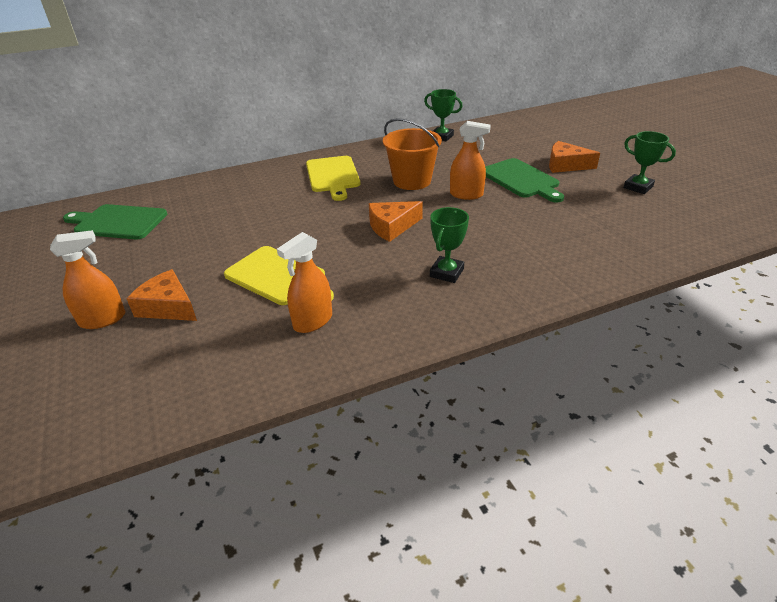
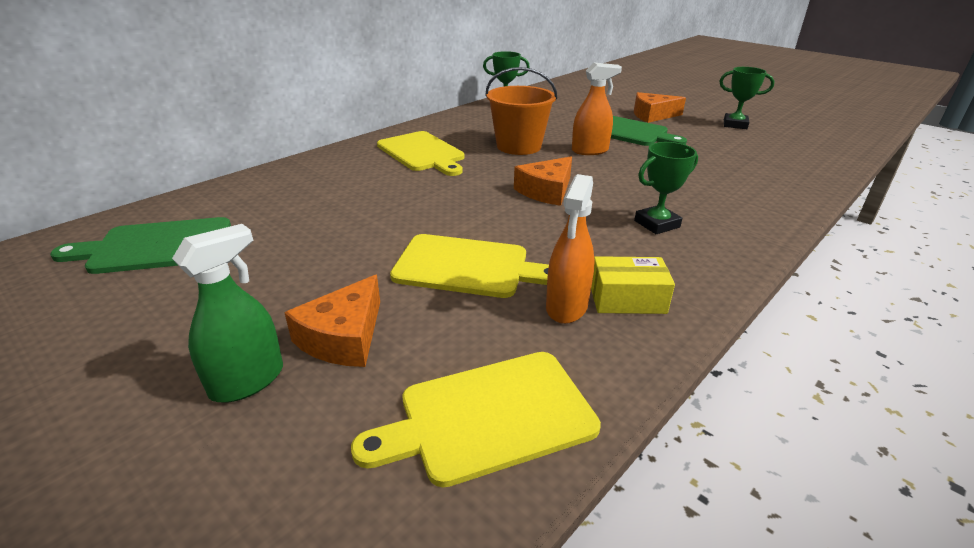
camera: 25 degrees left, 5 degrees down
(103, 319) = (247, 381): orange spray bottle -> green spray bottle
(168, 307) = (344, 337): orange cheese -> orange cheese turned 75 degrees counterclockwise
(201, 376) = (488, 417): none -> yellow cutting board
(358, 326) = (627, 299): none -> yellow box
(446, 273) = (657, 224): green trophy -> green trophy turned 60 degrees clockwise

